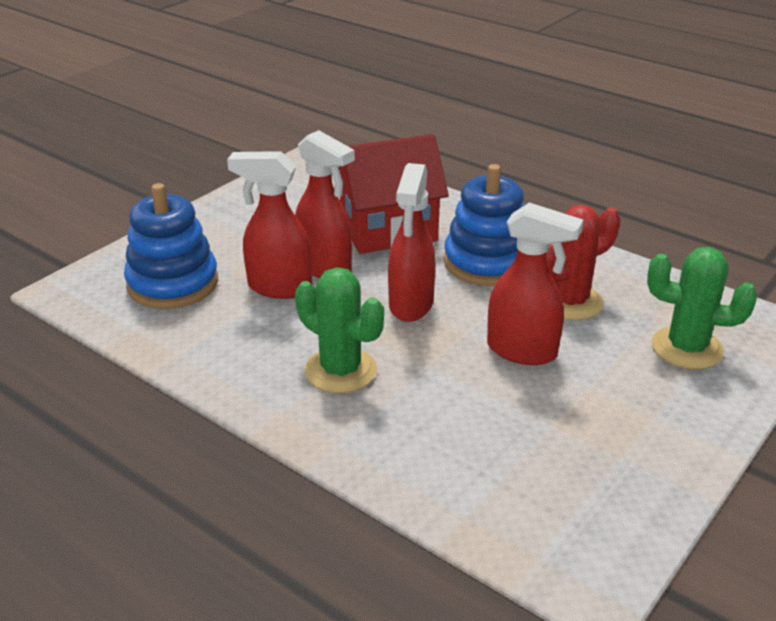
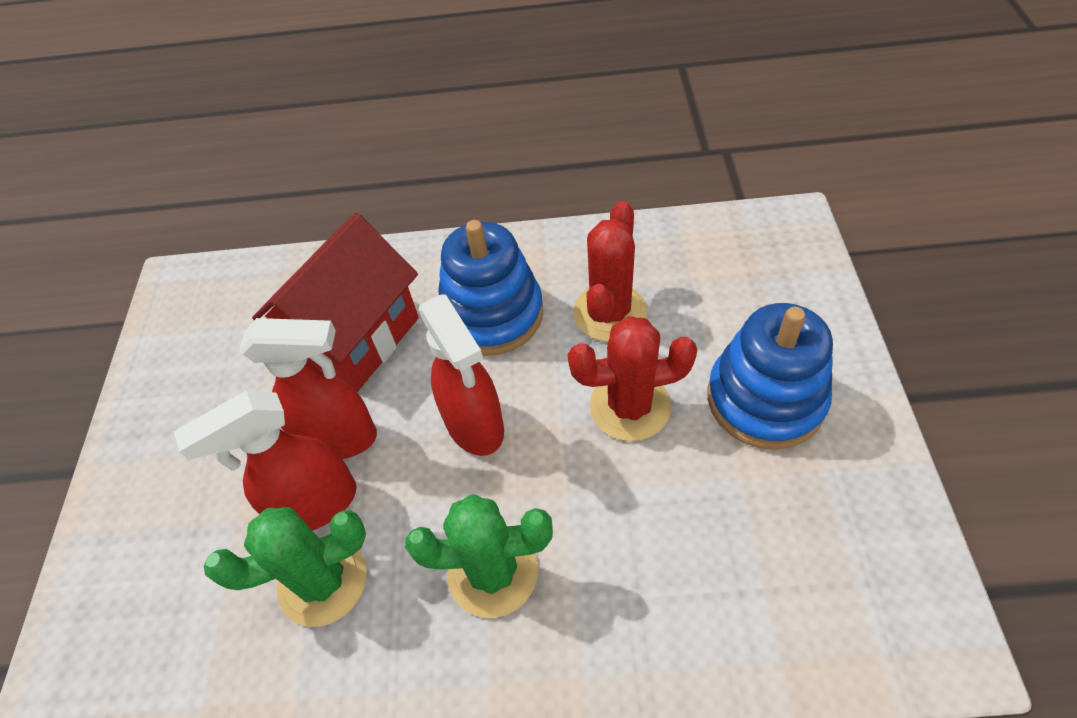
camera: 35 degrees left, 20 degrees up
(173, 284) = (183, 595): blue stacking toy -> blue stacking toy (765, 399)
(523, 351) = (630, 406): red spray bottle -> red cactus
(687, 348) = (749, 299): green cactus -> green cactus (323, 581)

